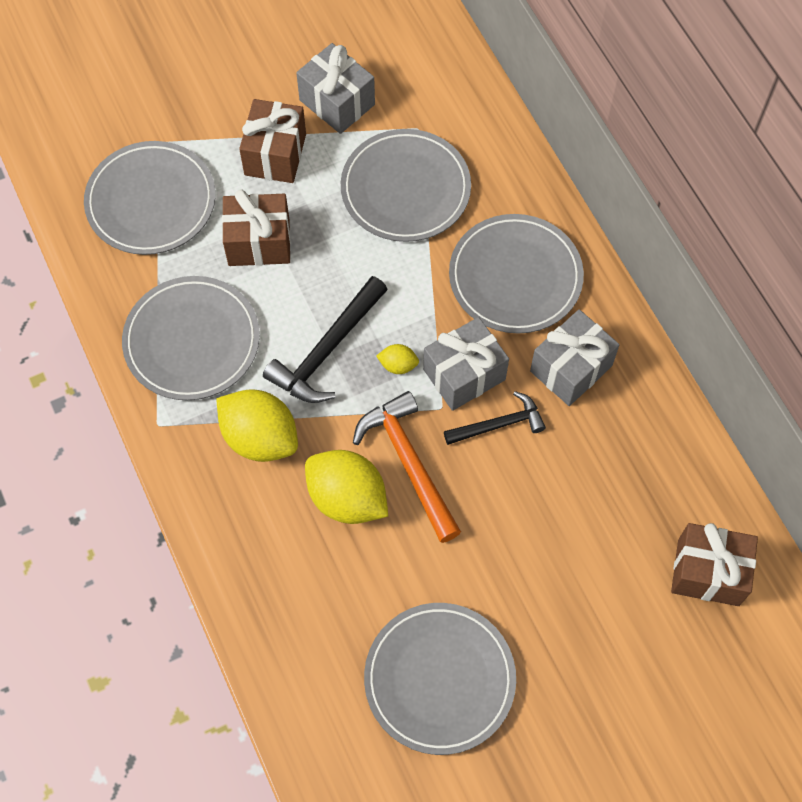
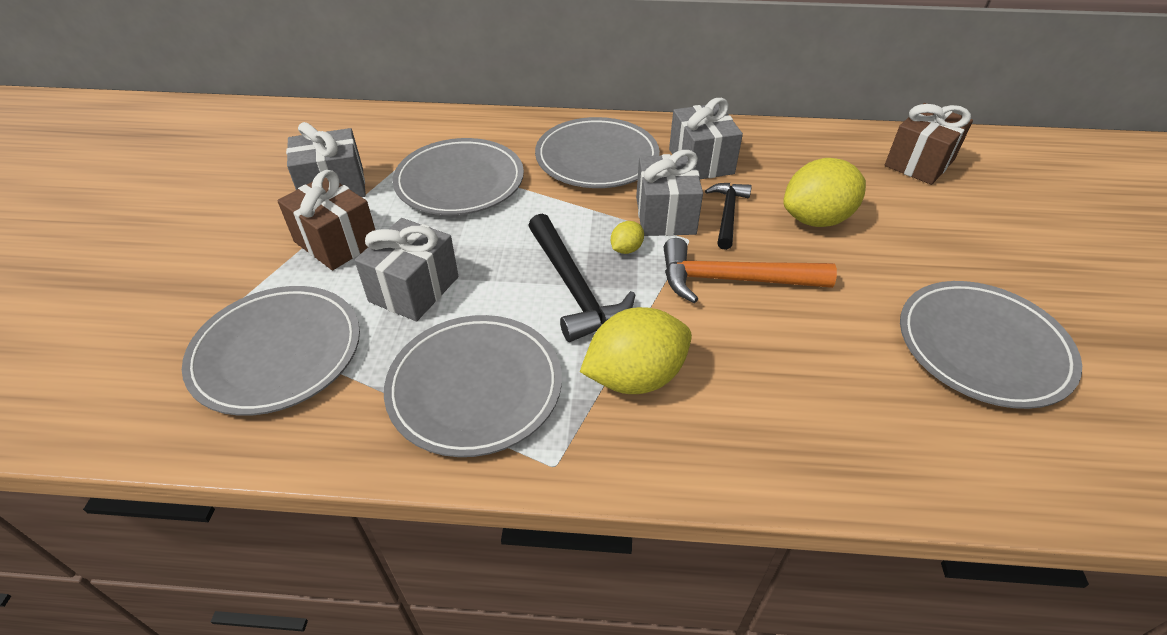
camera: 60 degrees left, 20 degrees down
(259, 242) = (414, 289): brown gift -> grey gift
(347, 498) = (747, 337): yellow lemon -> yellow lemon (816, 219)

